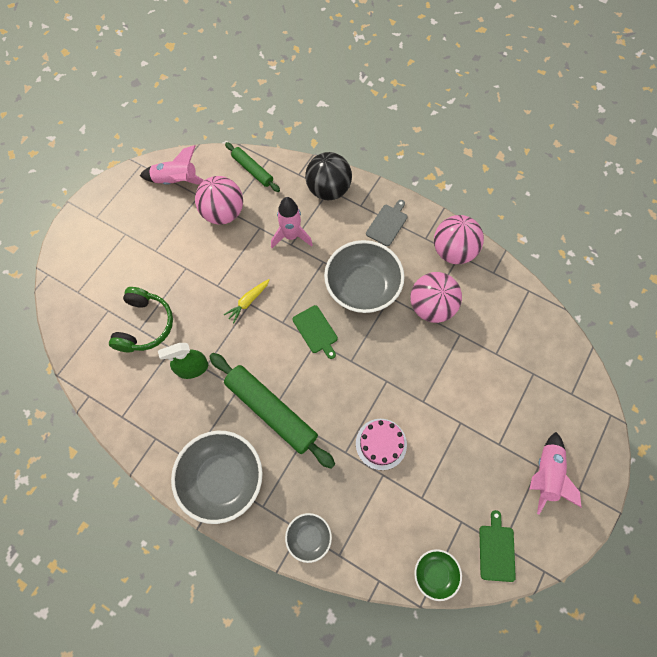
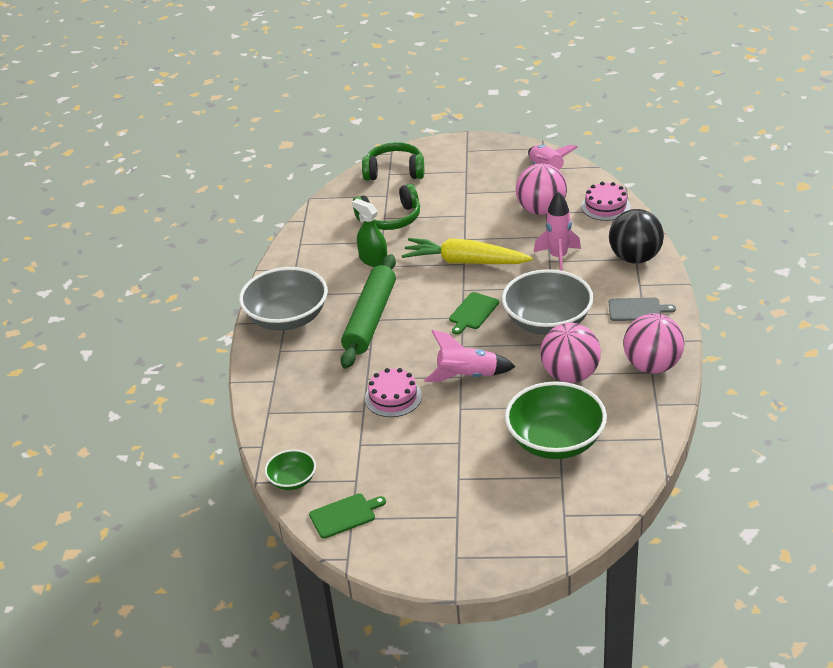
camera: 65 degrees right, 30 degrees down
(78, 286) = (394, 171): none -> green headphones
(248, 302) = (465, 262): yellow carrot -> yellow carrot, size x2.06
(252, 170) = (605, 206): green rolling pin -> pink cake
(309, 537) = (271, 388): grey bowl -> none
(495, 357) = (555, 441): none -> green bowl
(545, 474) = (452, 525): pink rocket -> pink rocket (467, 376)

